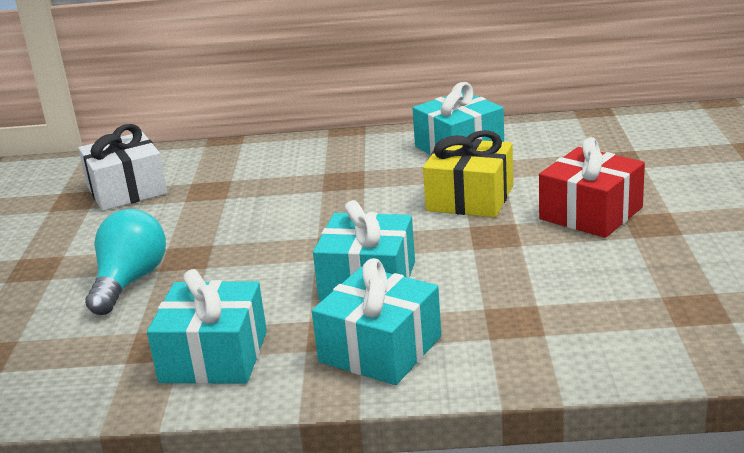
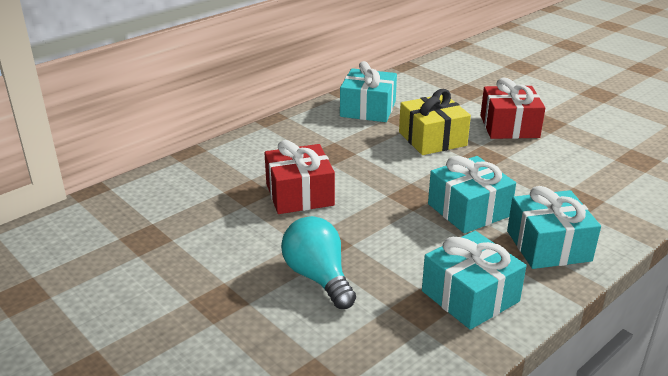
camera: 45 degrees left, 5 degrees up
(127, 190) = (180, 215): white gift -> none
(243, 207) = (299, 194): none -> red gift

